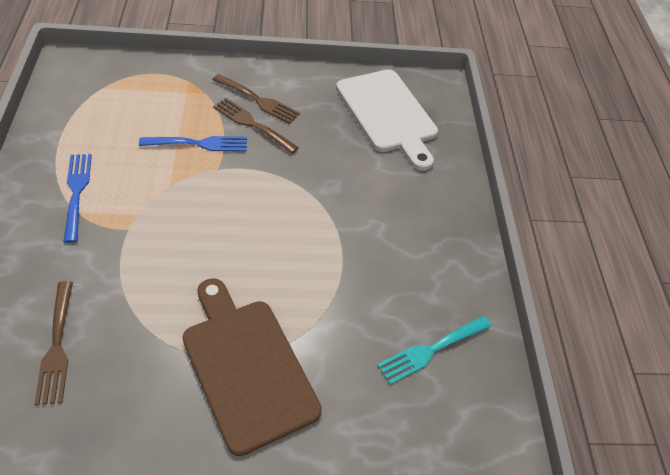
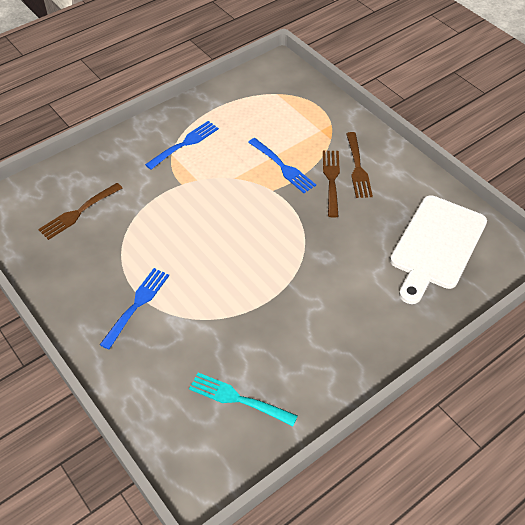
camera: 60 degrees right, 0 degrees up
(246, 367) = (137, 305): brown cutting board -> blue fork

